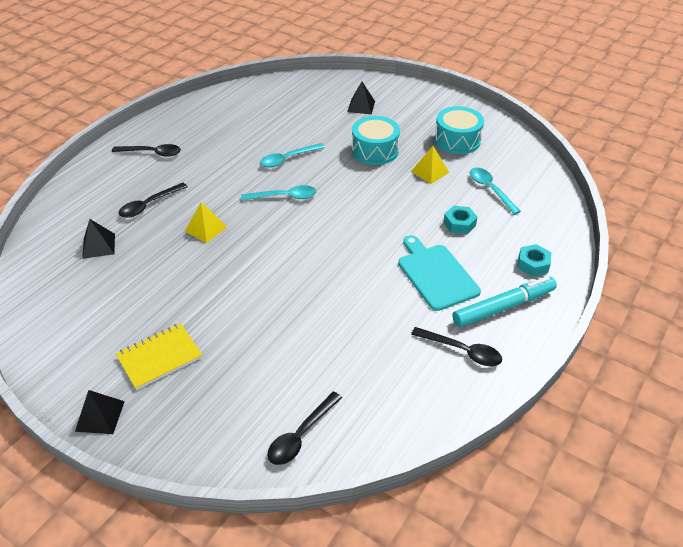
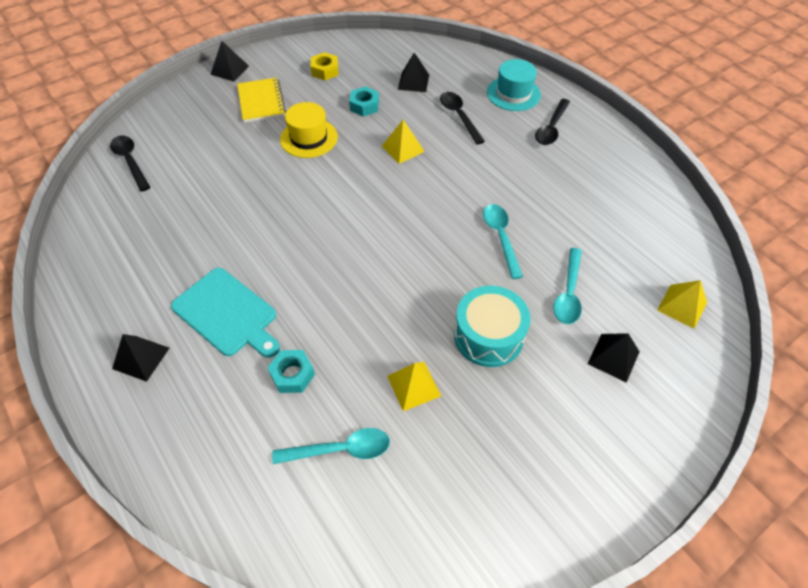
camera: 110 degrees right, 10 degrees up
(88, 321) = (325, 71): none -> yellow nut
(106, 179) = (513, 94): none -> turquoise hat
(211, 296) = (309, 138): none -> yellow hat
(285, 197) = (427, 218): turquoise spoon -> turquoise spoon (568, 293)
(309, 87) = (682, 306): none -> yellow pyramid
(436, 274) = (227, 313): turquoise cutting board -> turquoise cutting board turned 45 degrees clockwise
(457, 140) = (479, 460): turquoise drum -> none
(462, 351) = (118, 294): black spoon -> none
(503, 307) = (141, 358): turquoise marker -> black pyramid
(533, 264) = (177, 426): turquoise nut -> turquoise nut (364, 106)

